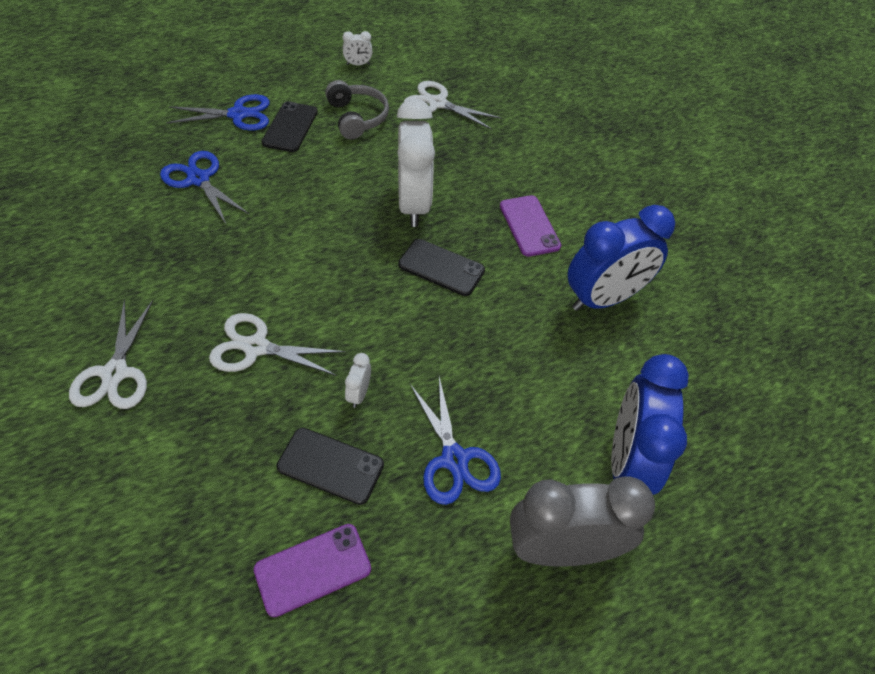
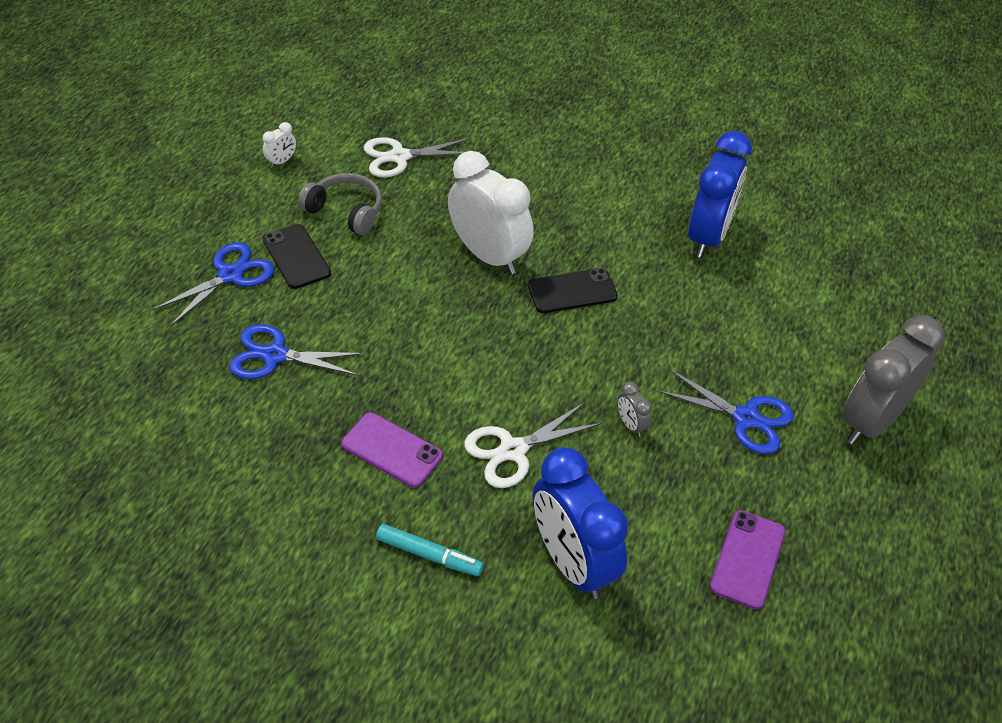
camera: 40 degrees left, 5 degrees down
(115, 373) = (428, 554): white scissors -> turquoise marker
(330, 466) = (674, 487): black phone -> none
(359, 394) = (631, 425): white clock -> grey clock
(529, 226) = (595, 216): purple phone -> purple phone (392, 450)
(627, 461) = (844, 337): blue clock -> blue clock (572, 562)

